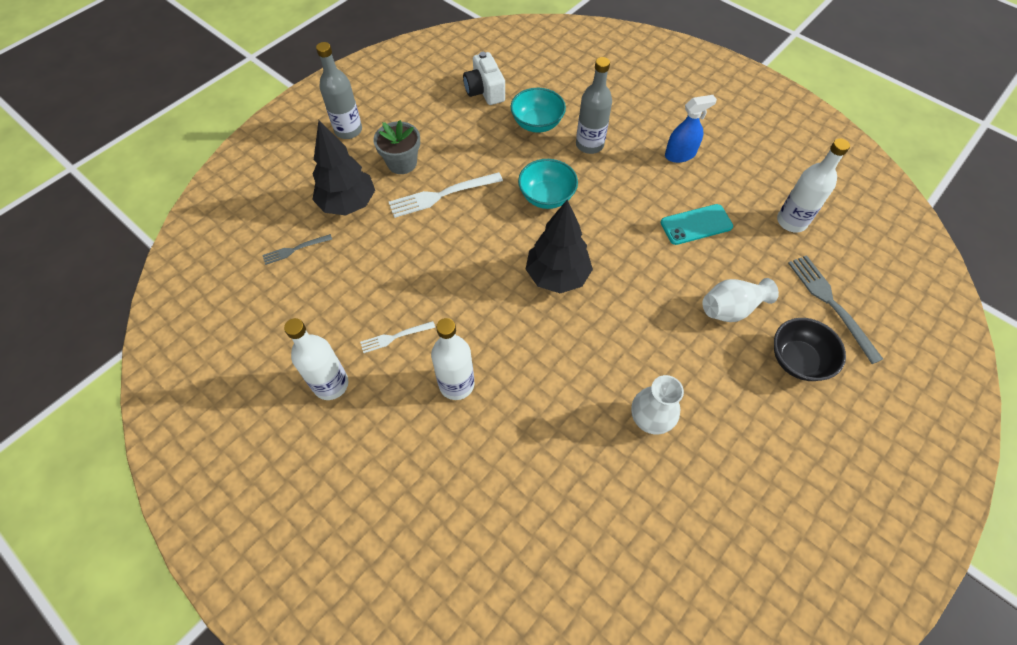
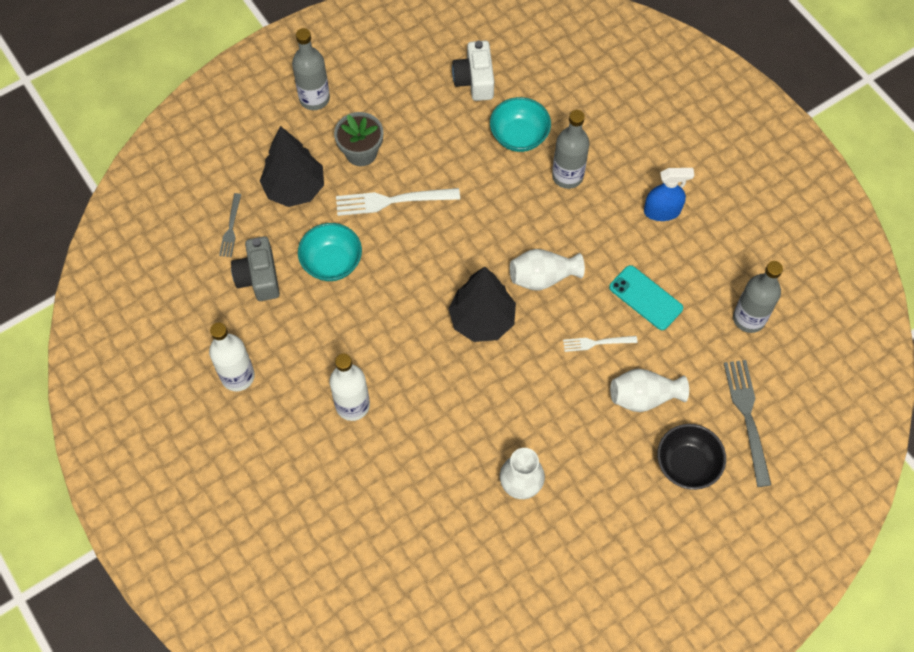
camera: 15 degrees right, 5 degrees up
(294, 250) = (231, 228): grey fork -> grey fork turned 75 degrees counterclockwise
(331, 286) = (259, 277): none -> grey camera
(394, 337) = (306, 345): white fork -> white fork (596, 343)
(546, 197) = (500, 228): turquoise bowl -> turquoise bowl (332, 262)
(599, 228) = (543, 277): none -> white vase
(696, 225) = (645, 298): turquoise phone -> turquoise phone turned 45 degrees clockwise
(791, 221) = (749, 318): white bottle -> grey bottle

